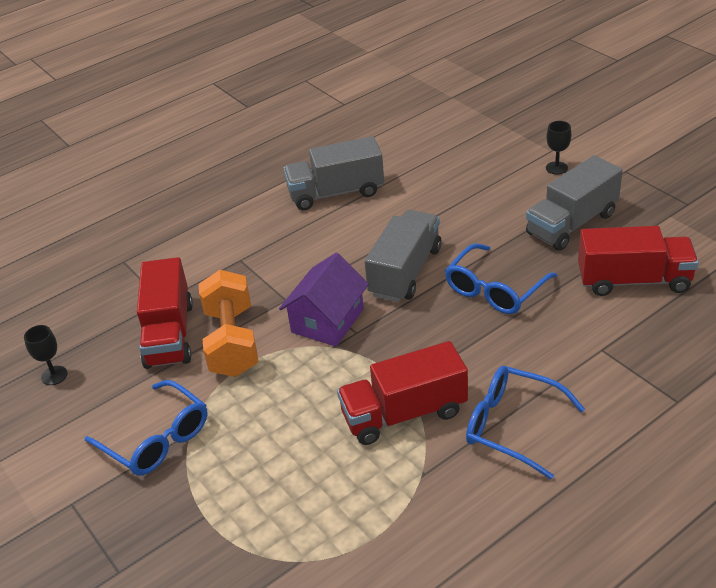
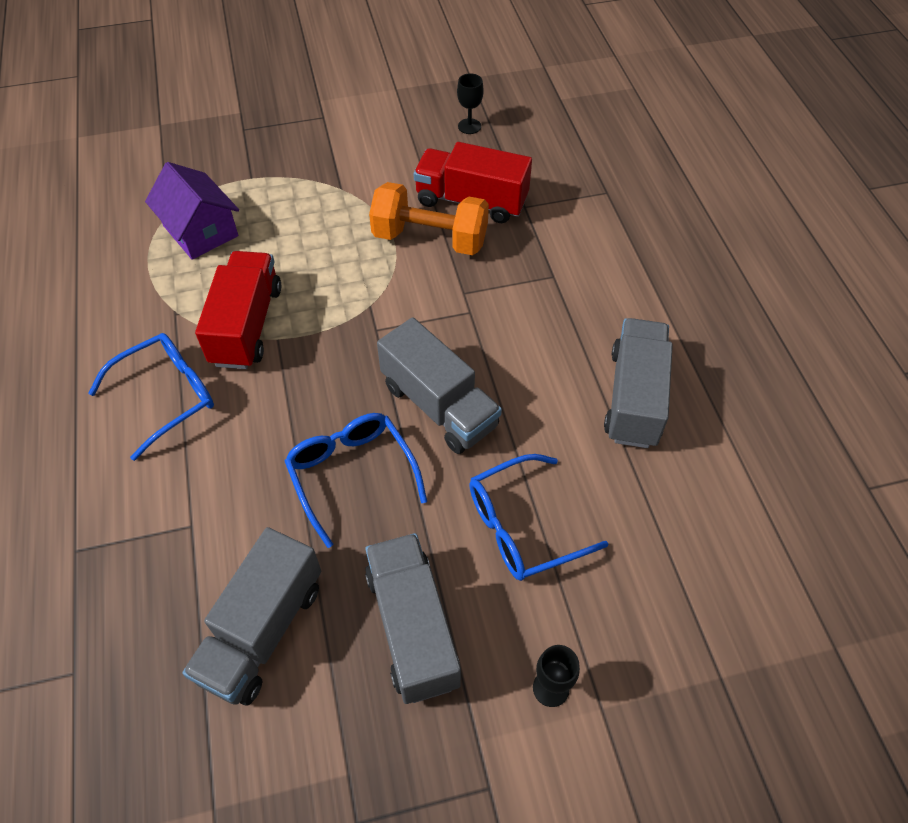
camera: 110 degrees right, 15 degrees up
(157, 439) = (349, 169): blue glasses -> blue glasses (522, 527)
(327, 320) = (408, 314): purple house -> purple house (200, 231)
(633, 280) = (262, 631): red truck -> grey truck

